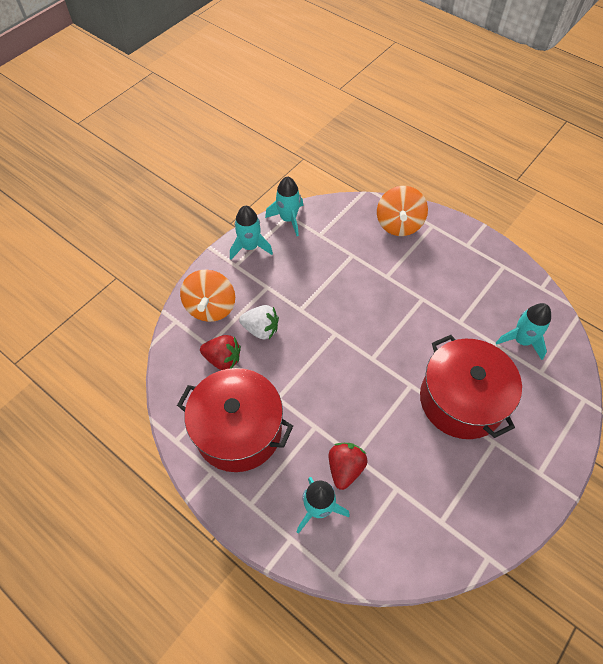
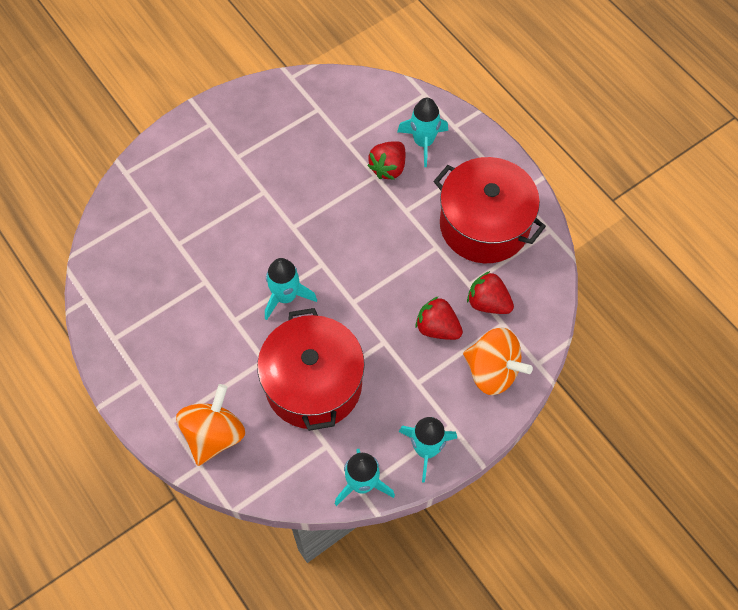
camera: 165 degrees left, 5 degrees up
(211, 307) = (492, 371): orange spinning top -> orange spinning top turned 105 degrees clockwise
(261, 329) = (437, 328): white strawberry -> red strawberry
(461, 400) = (248, 200): red pot -> red pot (313, 384)
(521, 340) = (150, 244): turquoise rocket -> turquoise rocket (286, 296)

